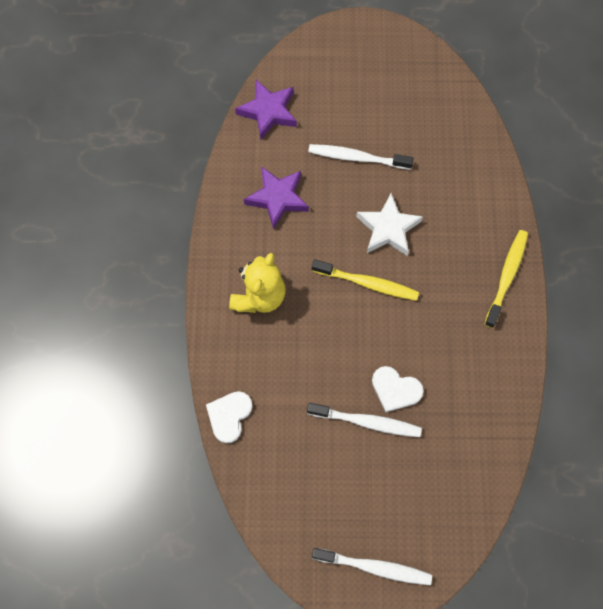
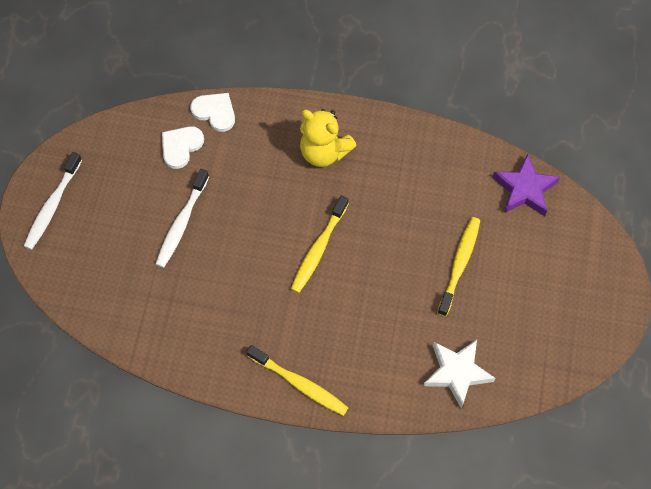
camera: 100 degrees right, 5 degrees down
(277, 198) = (424, 183): purple star -> none
(357, 158) = (459, 265): white toothbrush -> yellow toothbrush
(388, 228) = (374, 279): white star -> white star (457, 373)
(395, 389) = (206, 253): white heart -> white heart (181, 146)

